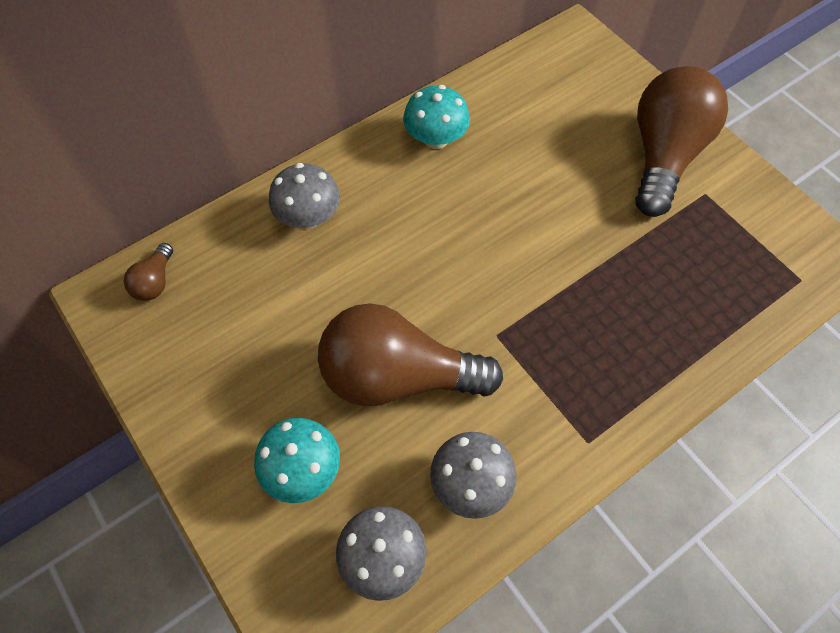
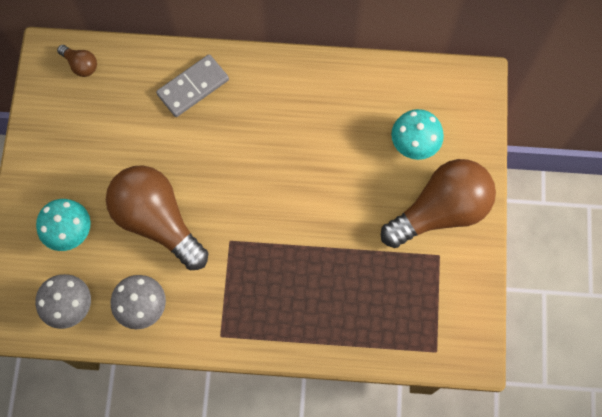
camera: 40 degrees right, 10 degrees up
(155, 281) = (81, 65): brown light bulb -> brown light bulb turned 105 degrees counterclockwise
(308, 217) = (193, 87): grey mushroom -> grey domino
(436, 139) = (312, 91): turquoise mushroom -> turquoise mushroom (414, 143)

